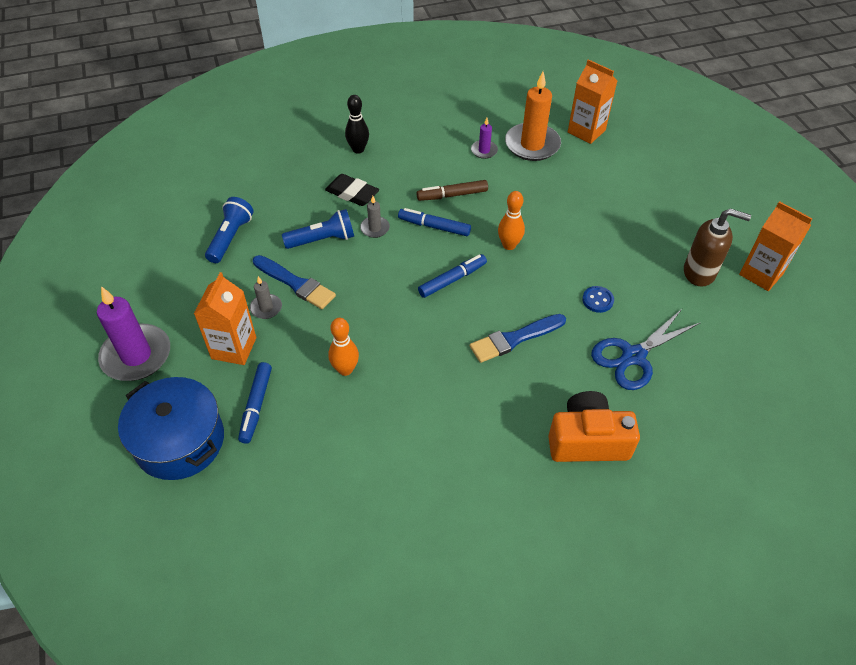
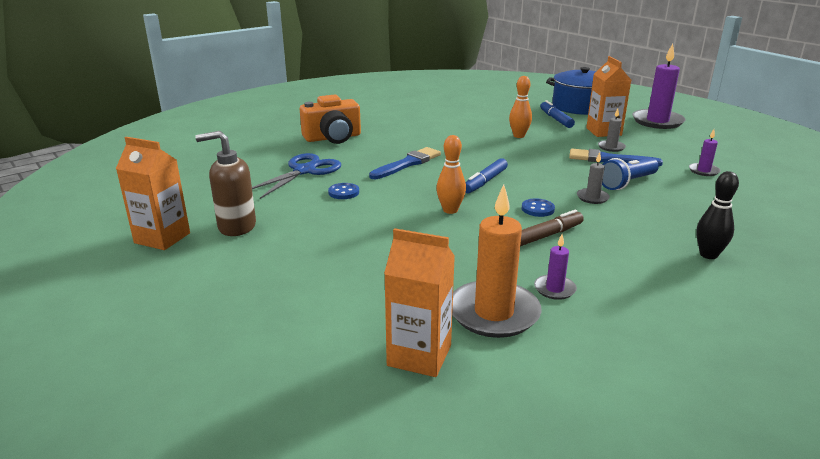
camera: 160 degrees right, 25 degrees down
(230, 237) = (703, 171): blue flashlight -> purple candle
(352, 193) = (651, 216): black eraser -> none
(434, 226) = (537, 209): blue marker -> blue button

